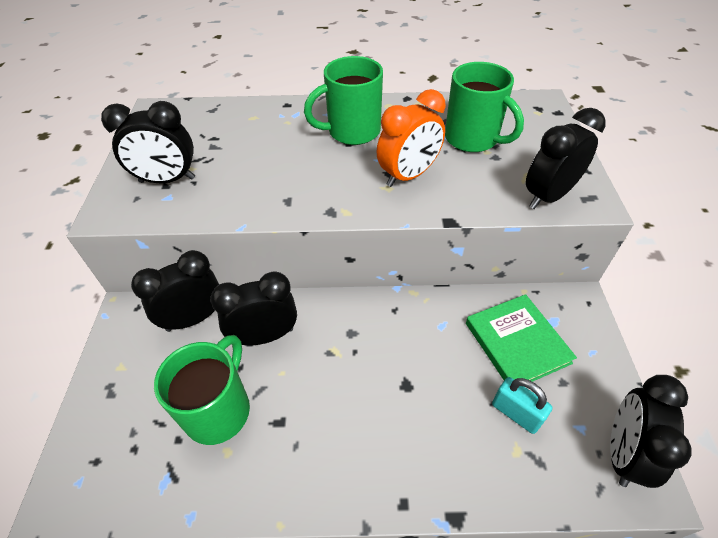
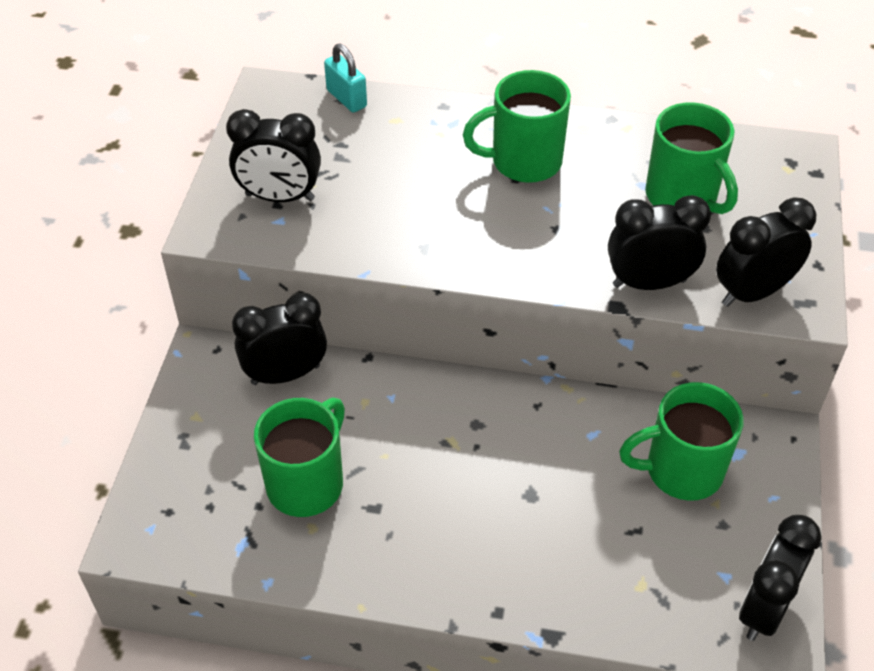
camera: 10 degrees right, 0 degrees up
(265, 336) = (370, 410): black clock -> black clock (649, 283)
(408, 176) = (582, 237): orange clock -> none
(516, 413) = (653, 547): turquoise padlock -> turquoise padlock (346, 98)
(517, 343) = (681, 470): green book -> green mug

